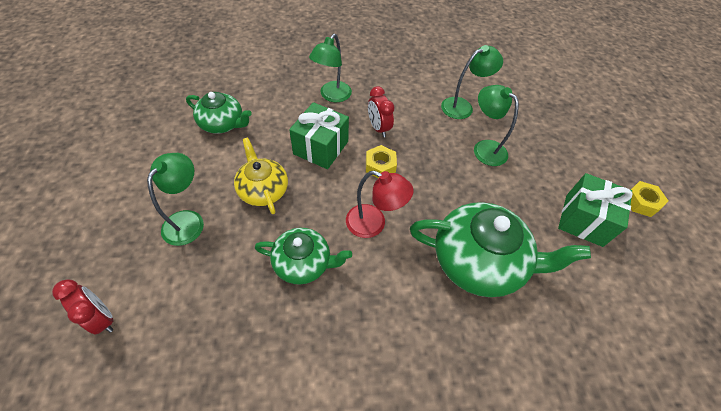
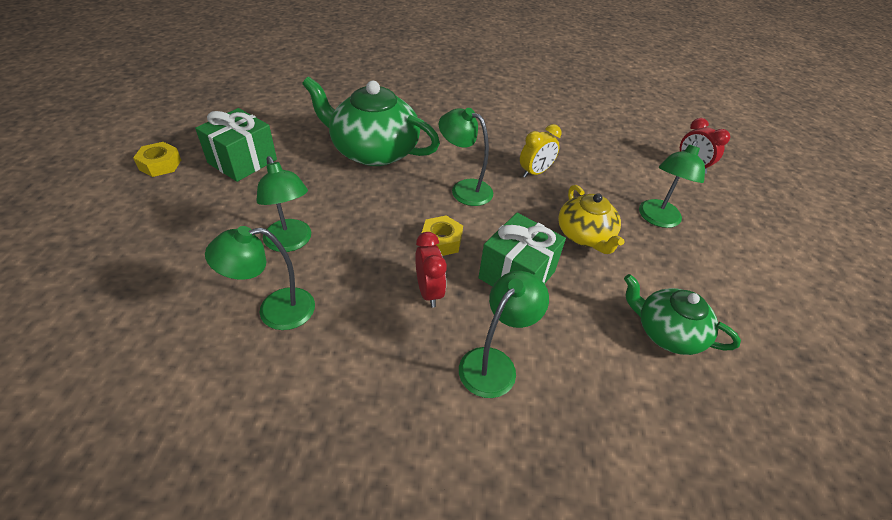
camera: 170 degrees left, 10 degrees down
(303, 263) = (535, 172): green teapot -> yellow clock
(373, 224) = (464, 189): red lamp -> green lamp

